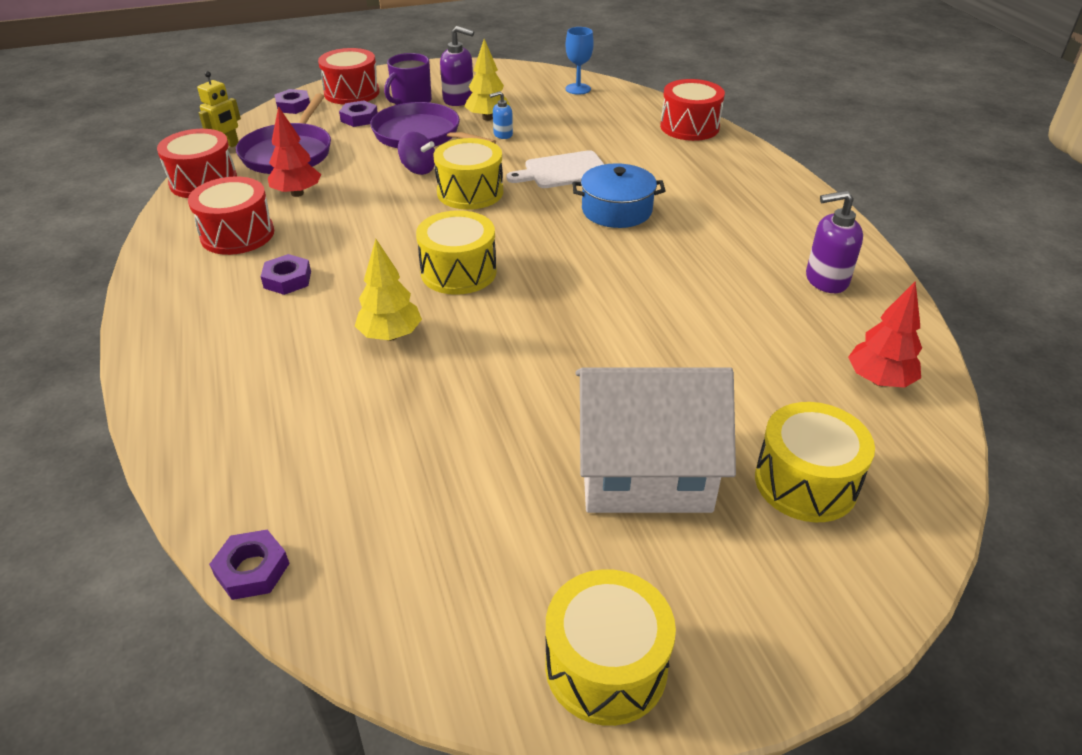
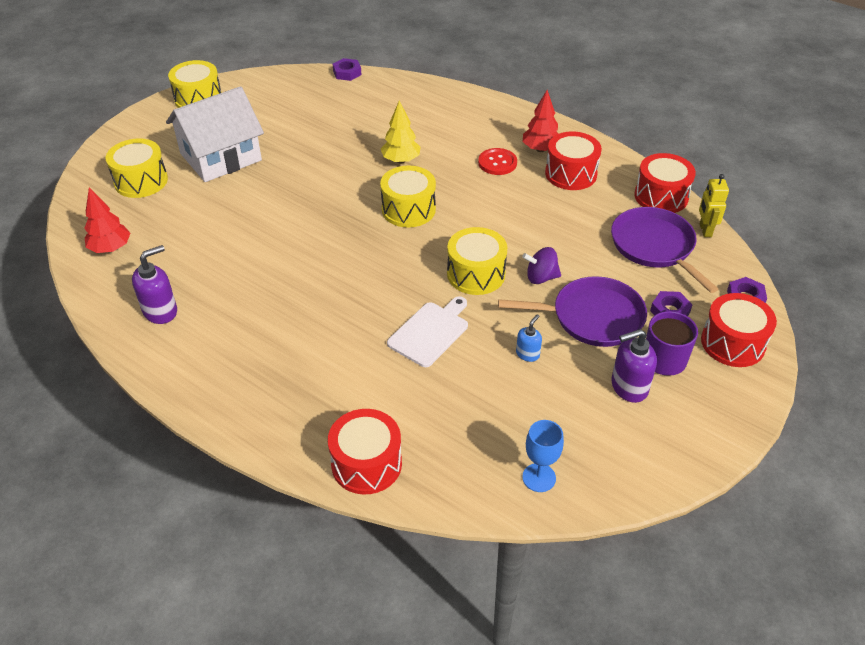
camera: 145 degrees right, 5 degrees up
(287, 279) = (497, 163): purple nut -> red button
(297, 193) = (587, 216): red tree -> red tree (540, 149)
(487, 118) = (568, 371): yellow tree -> none
(616, 210) = (351, 308): blue pot -> none

